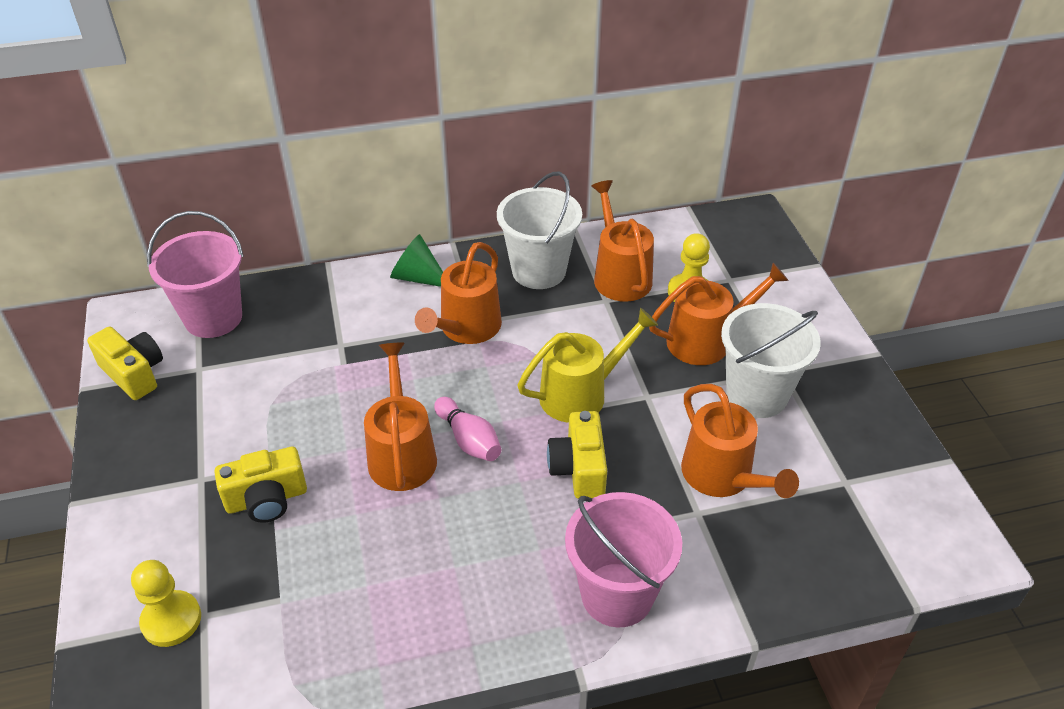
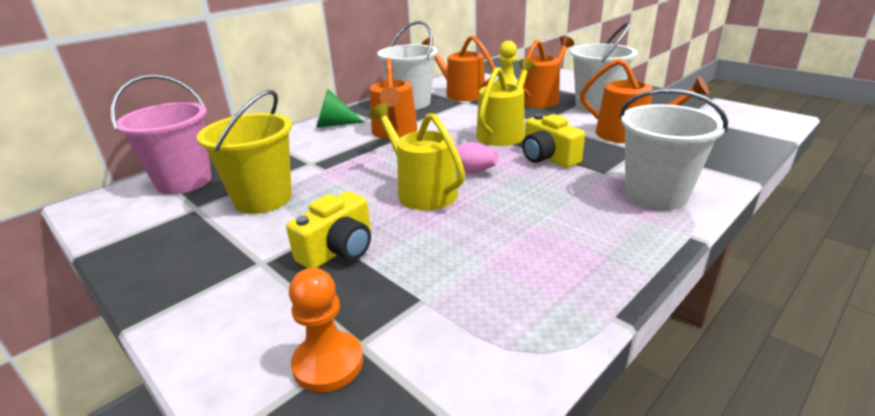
camera: 30 degrees left, 15 degrees down
(134, 373) = (129, 229): yellow camera -> none
(171, 620) = (328, 363): yellow pawn -> orange pawn
(259, 386) = (263, 199): none -> yellow bucket
(402, 454) = (422, 191): orange watering can -> yellow watering can
(617, 594) = (656, 195): pink bucket -> white bucket

